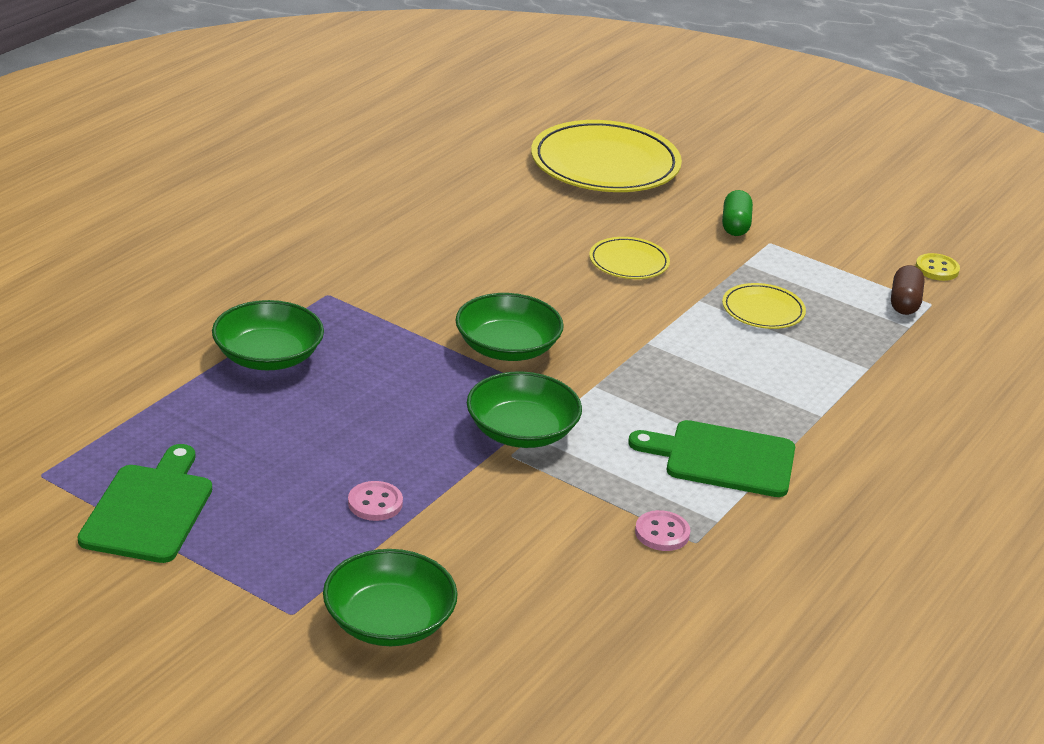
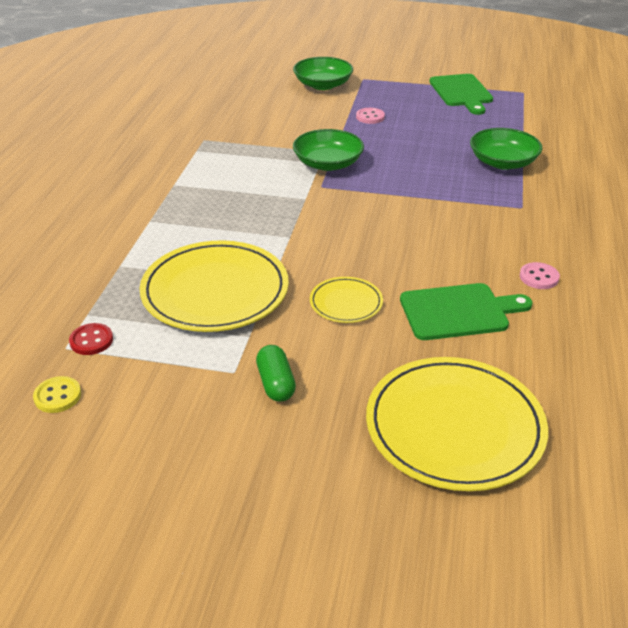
camera: 160 degrees right, 5 degrees up
(507, 347) = (377, 206): green bowl -> none
(662, 533) = (223, 139): pink button -> pink button (539, 277)
(723, 459) = (205, 180): green cutting board -> green cutting board (459, 311)
(763, 310) = (215, 291): yellow plate -> yellow plate, size x2.04
(904, 302) = (91, 340): brown capsule -> red button

